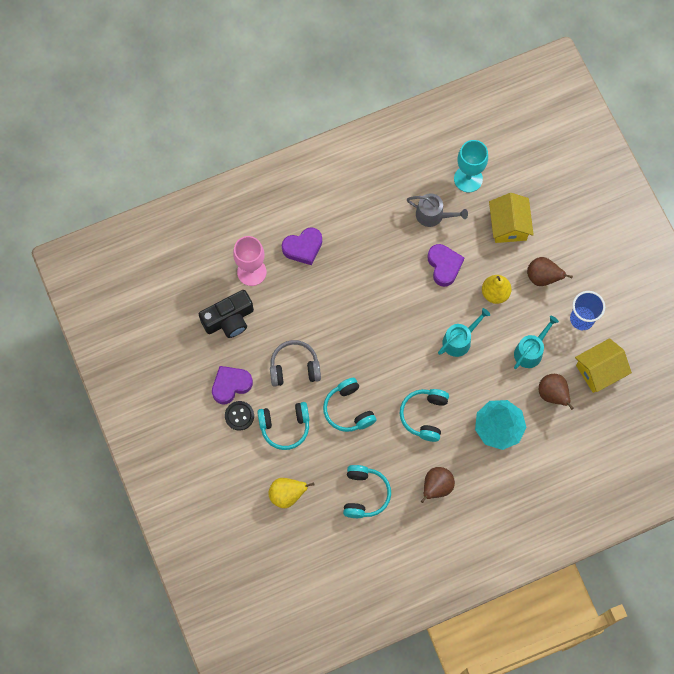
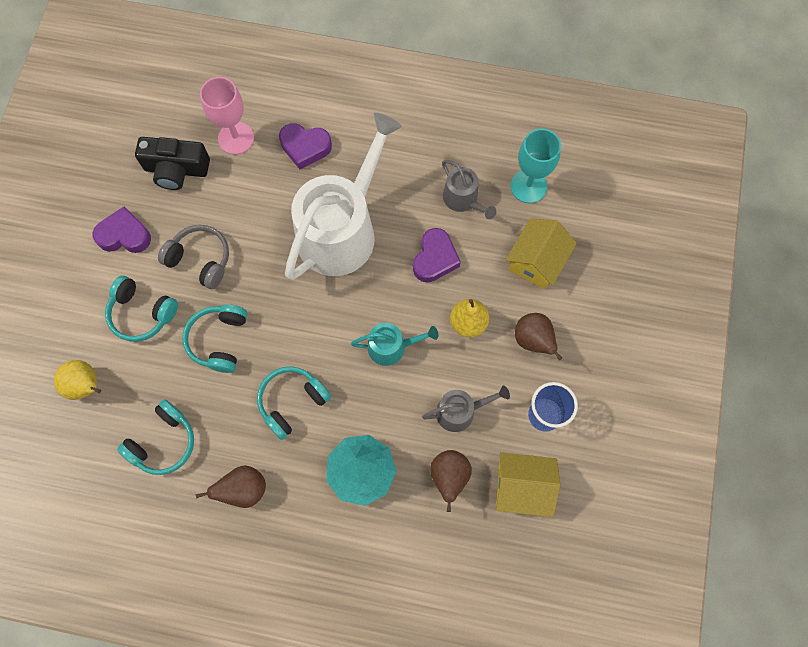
camera: 35 degrees right, 0 degrees up
(239, 416) = (107, 271): black button -> none
(370, 287) = (342, 230): none -> white watering can
(530, 351) = (460, 411): turquoise watering can -> grey watering can

